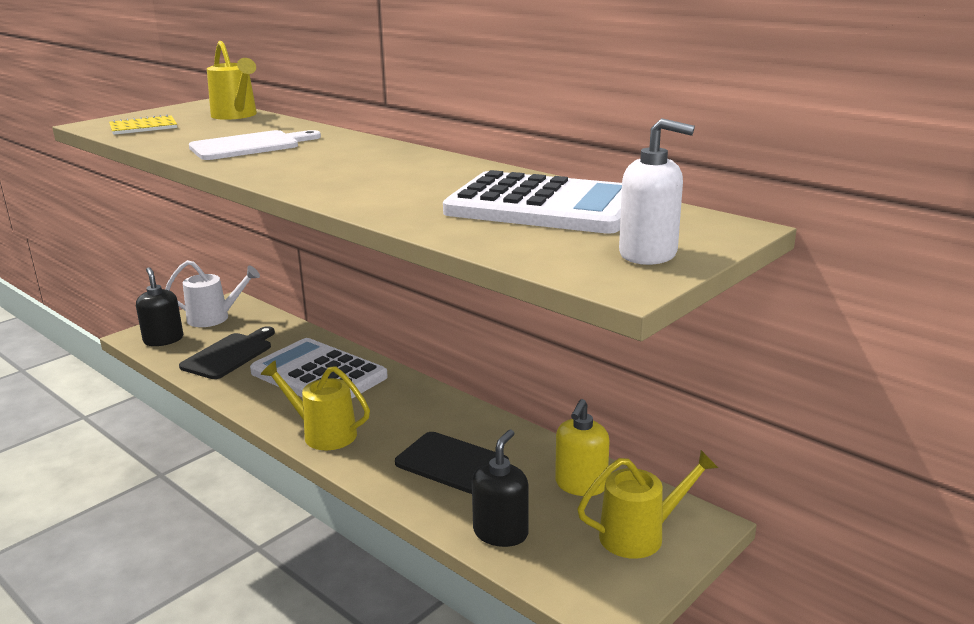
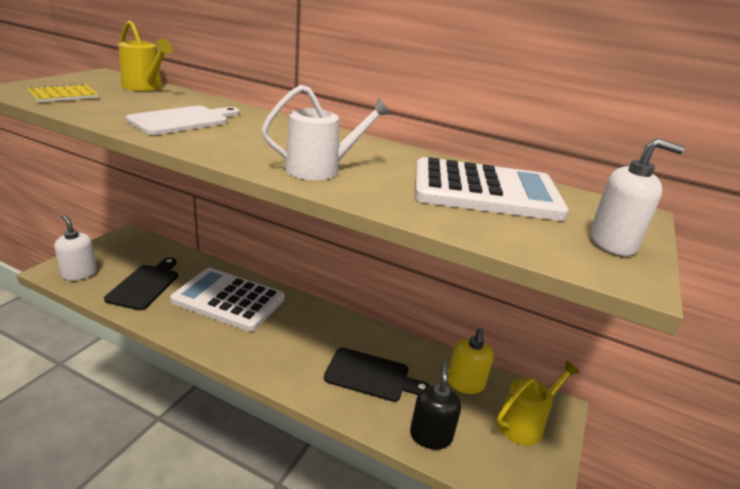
camera: 20 degrees left, 5 degrees up
(163, 340) = (79, 273): black soap dispenser -> white soap dispenser
(214, 318) = (119, 250): white watering can -> white watering can (321, 169)
(323, 434) = (254, 356): yellow watering can -> none

